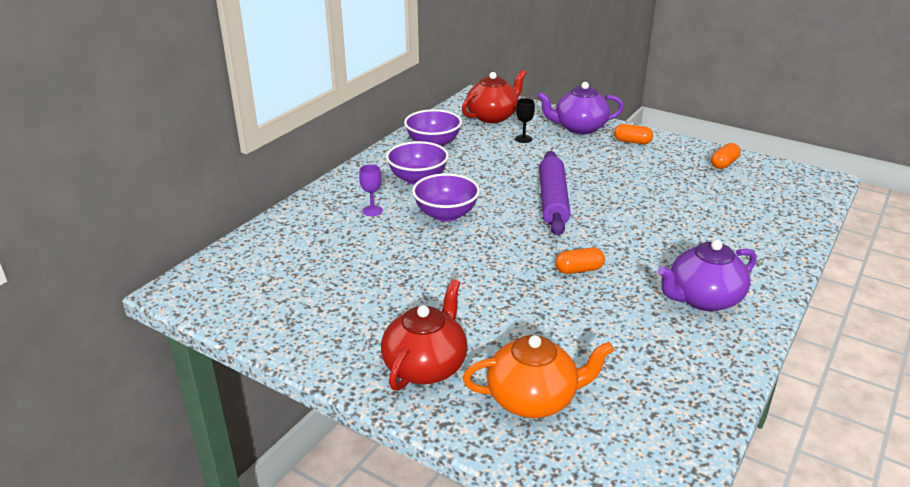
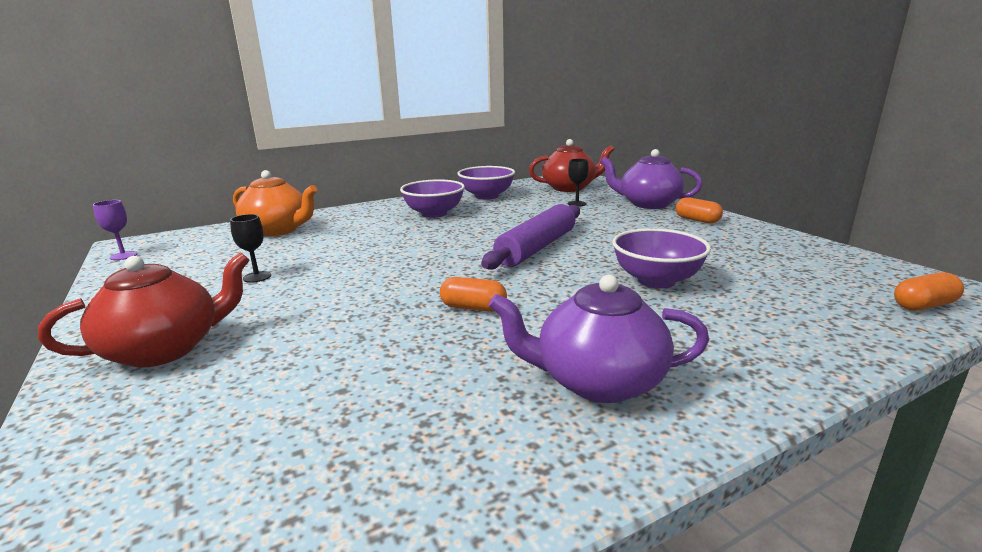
camera: 30 degrees right, 10 degrees down
(372, 211) = (359, 226): purple goblet -> purple goblet (123, 256)
(379, 289) = (257, 277): none -> black goblet
(446, 214) = (415, 239): purple bowl -> purple bowl (656, 280)
(533, 399) = (190, 425): orange teapot -> orange teapot (278, 230)
(724, 164) = (804, 253): orange capsule -> orange capsule (923, 305)

